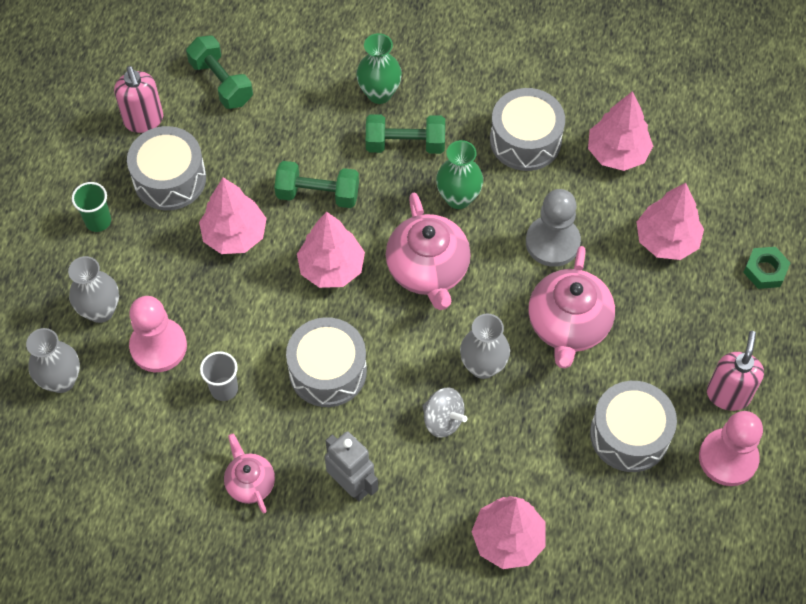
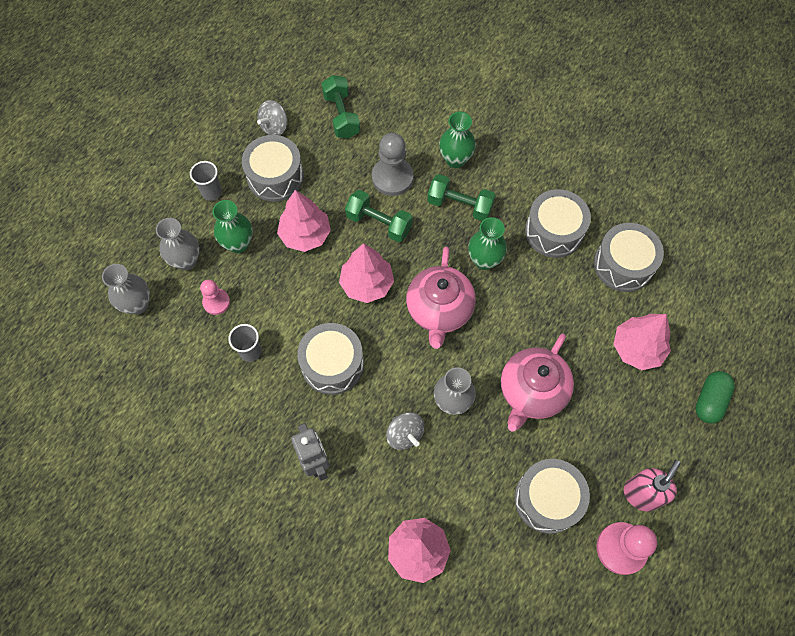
camera: 20 degrees right, 5 degrees up
(98, 221) = (212, 192): green cup -> grey cup
(144, 120) = (274, 127): pink soap dispenser -> grey spinning top
(157, 271) = (238, 244): none -> green vase
(158, 346) = (216, 302): pink pawn -> pink pawn, size x0.61
(250, 483) = (240, 432): pink teapot -> none
(552, 242) = (544, 320): grey pawn -> grey pawn (392, 177)
(617, 153) = (623, 264): pink tree -> grey drum
(765, 270) = (709, 401): green nut -> green capsule

